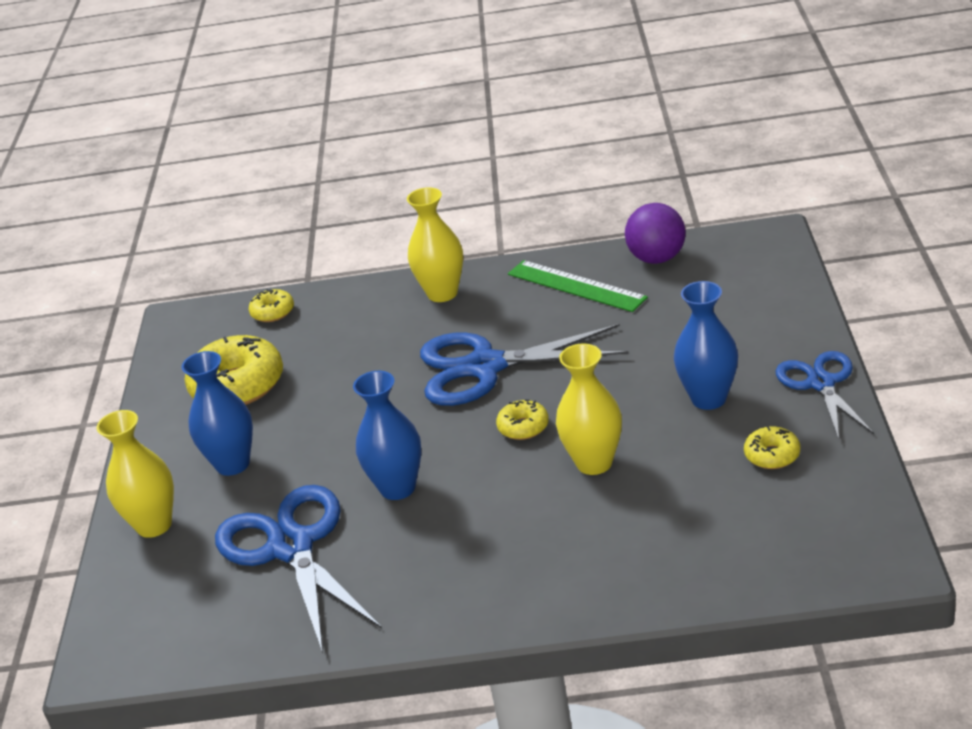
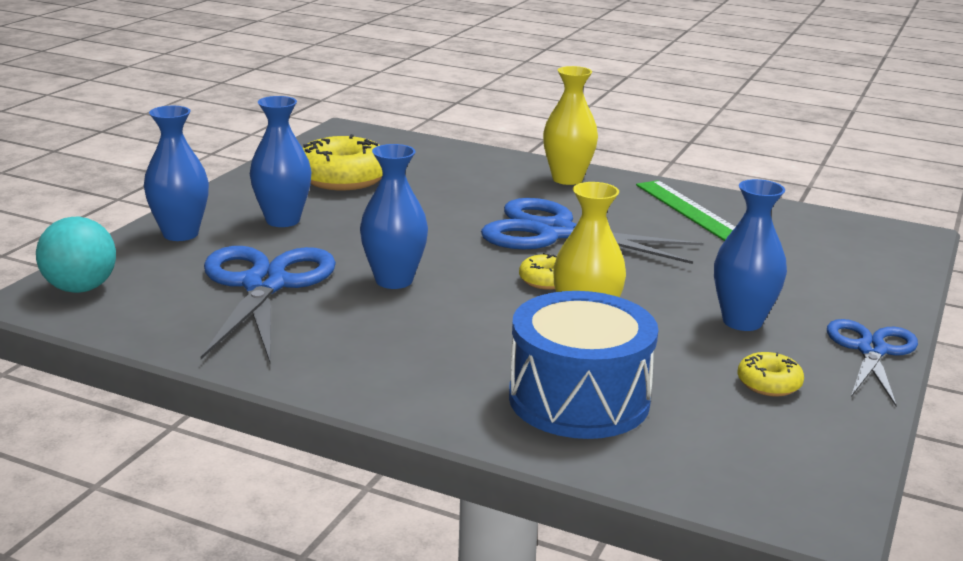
camera: 20 degrees right, 10 degrees down
(130, 631) = (80, 288): none -> turquoise ball
(154, 525) = (180, 234): yellow vase -> blue vase
(273, 312) = (419, 148): yellow donut -> none
(648, 540) = (579, 399): none -> blue drum
(657, 258) = (783, 216): purple ball -> none

